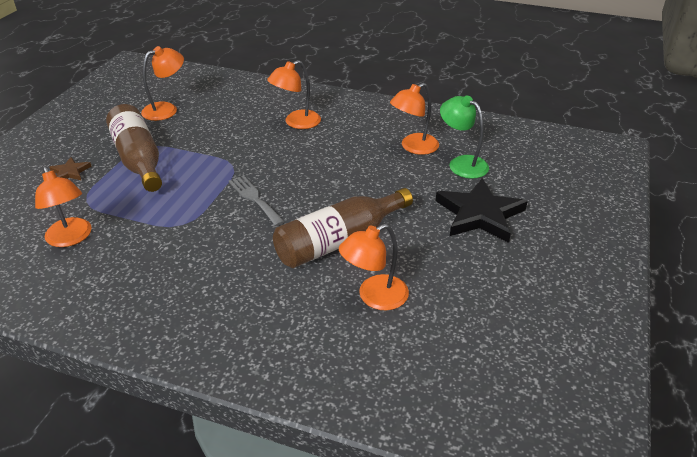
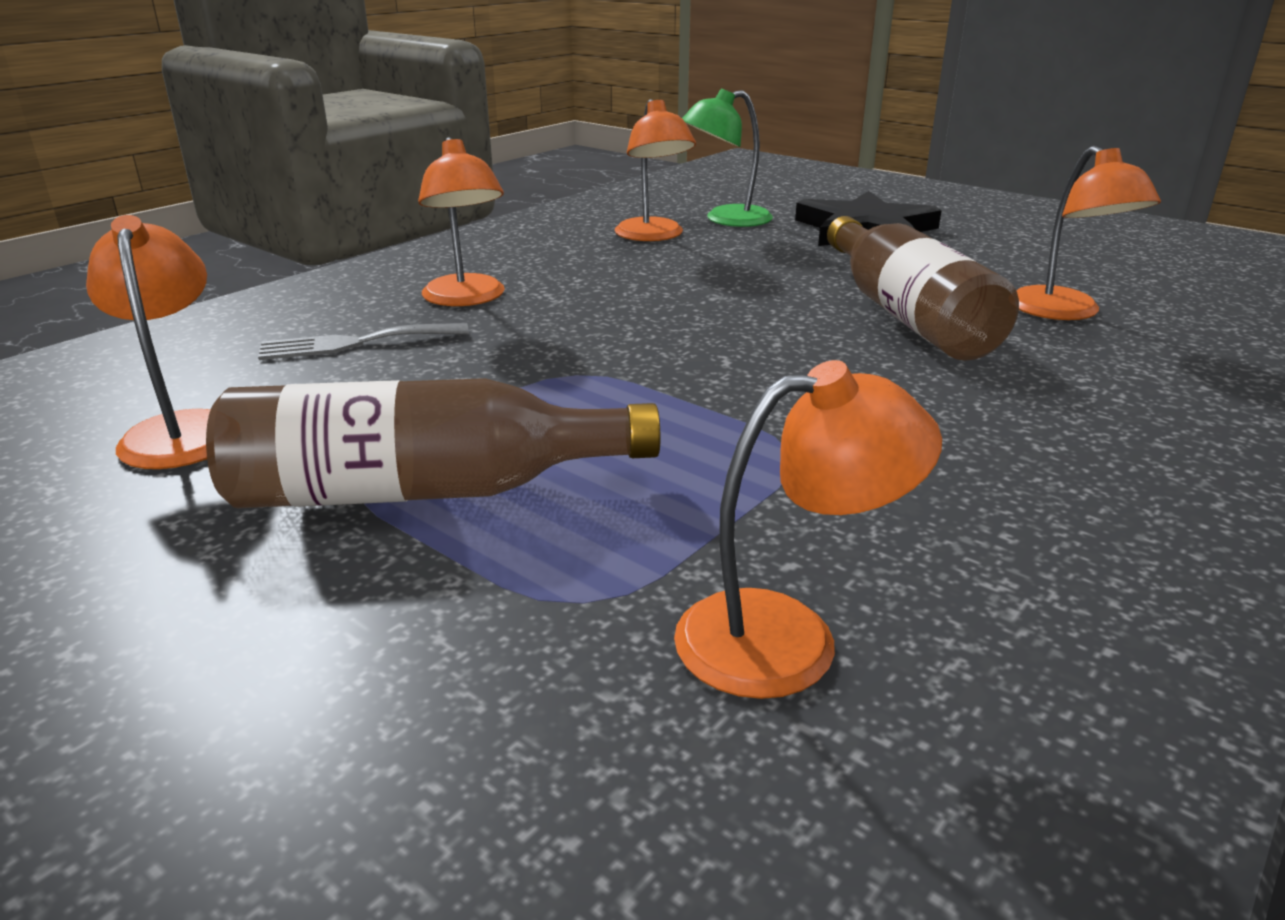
camera: 70 degrees left, 10 degrees down
(70, 172) = (368, 630): brown star -> none
(254, 198) = (730, 365): grey fork -> grey fork (355, 343)

